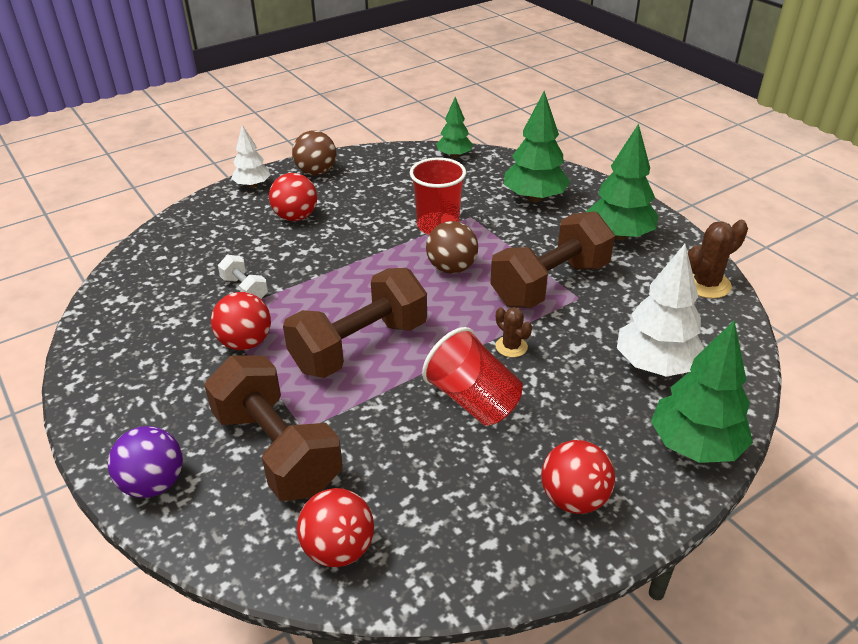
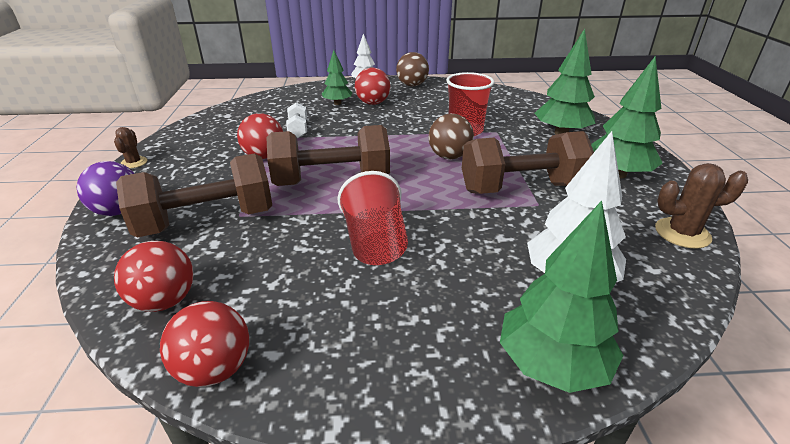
camera: 30 degrees right, 5 degrees down
(277, 450) = (207, 221): brown dumbbell -> brown dumbbell turned 75 degrees clockwise
(454, 156) = (519, 97): green tree -> green tree (337, 103)
(511, 347) = (444, 218): brown cactus -> brown cactus (134, 162)
(573, 498) = (381, 354): red ball -> red ball (215, 369)

